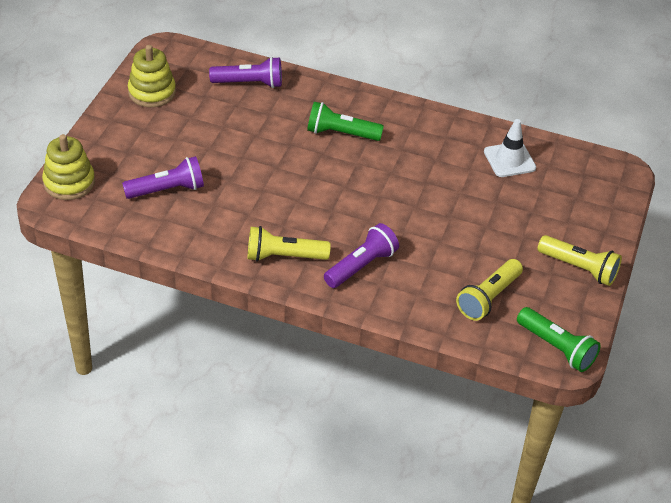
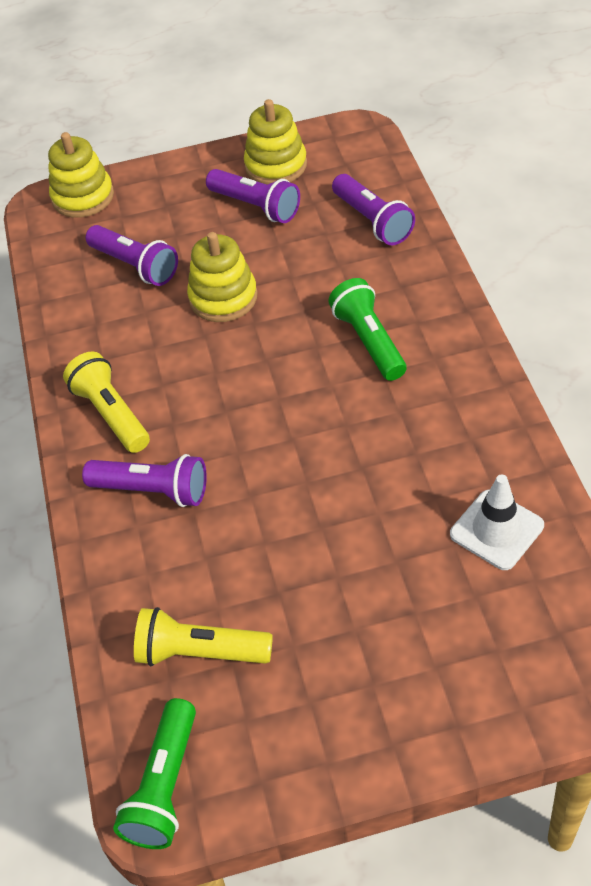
camera: 65 degrees right, 5 degrees up
(178, 118) = (256, 206): none -> purple flashlight
(241, 168) = (223, 298): none -> yellow stacking toy
(579, 268) = (349, 732): yellow flashlight -> none

